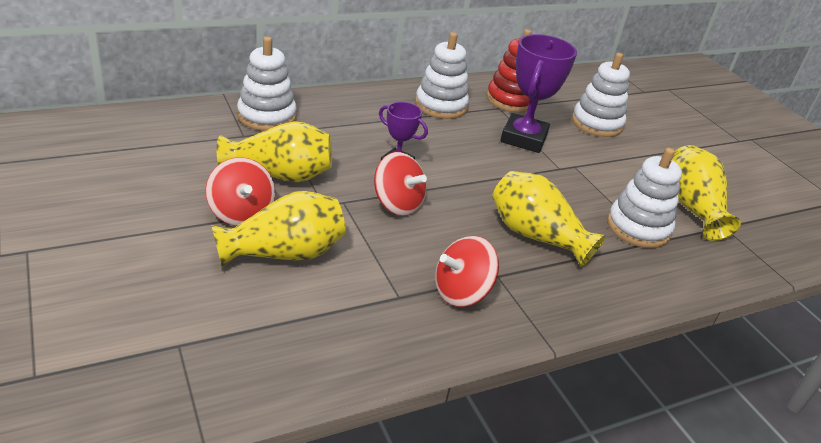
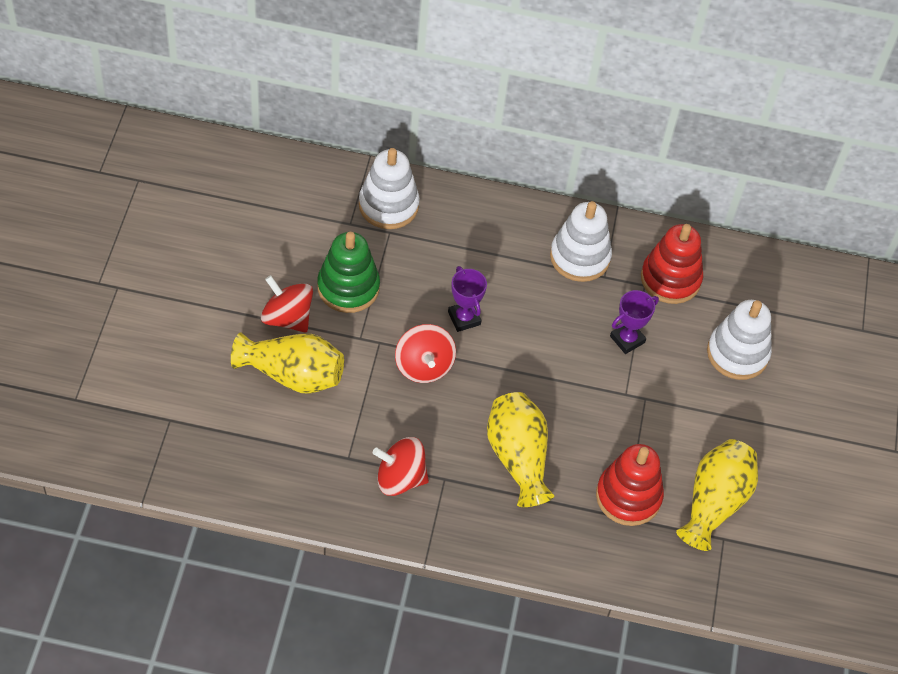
camera: 35 degrees right, 20 degrees up
(241, 213) = (287, 317): red spinning top -> red spinning top turned 120 degrees clockwise
(280, 175) = (348, 287): yellow vase -> green stacking toy
(523, 138) = (627, 339): purple trophy -> purple trophy, size x0.56
(638, 228) = (628, 496): white stacking toy -> red stacking toy

